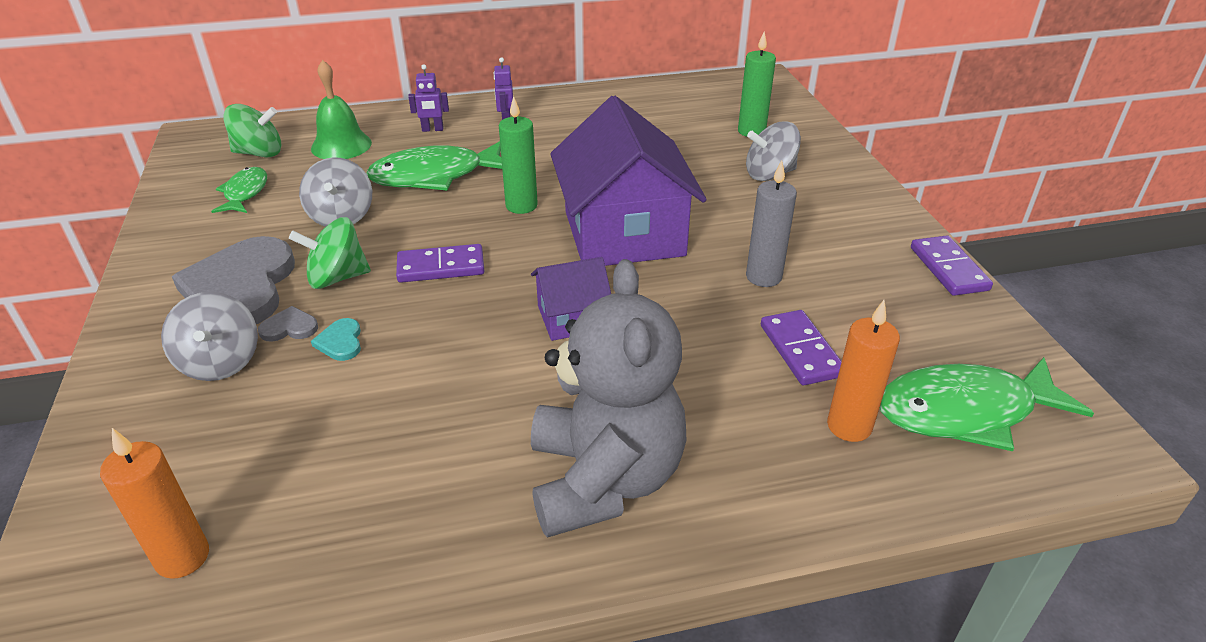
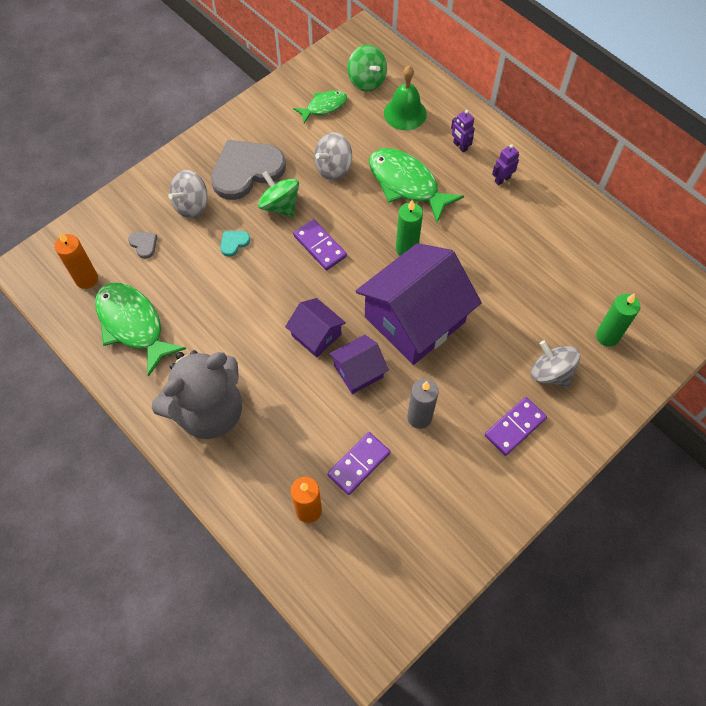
camera: 60 degrees right, 25 degrees up
(289, 327) = (230, 214): grey heart -> grey heart (143, 244)
(659, 301) = (358, 371): none -> purple house
(949, 269) = (502, 526): purple domino -> purple domino (515, 427)
(964, 411) = (355, 568): green fish -> green fish (133, 325)

